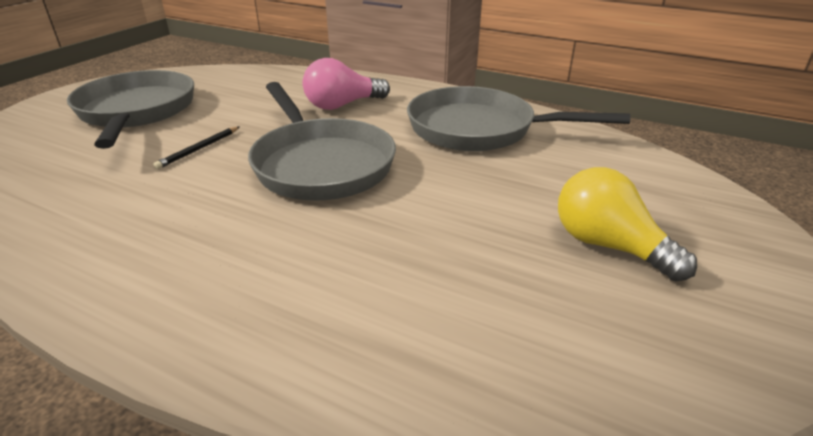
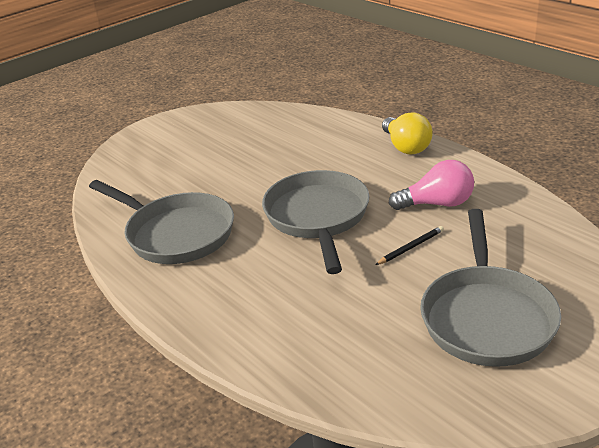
camera: 155 degrees left, 0 degrees up
(342, 105) = (267, 288): pink light bulb -> pink light bulb (437, 204)
(608, 246) = (200, 148): yellow light bulb -> yellow light bulb (406, 147)

